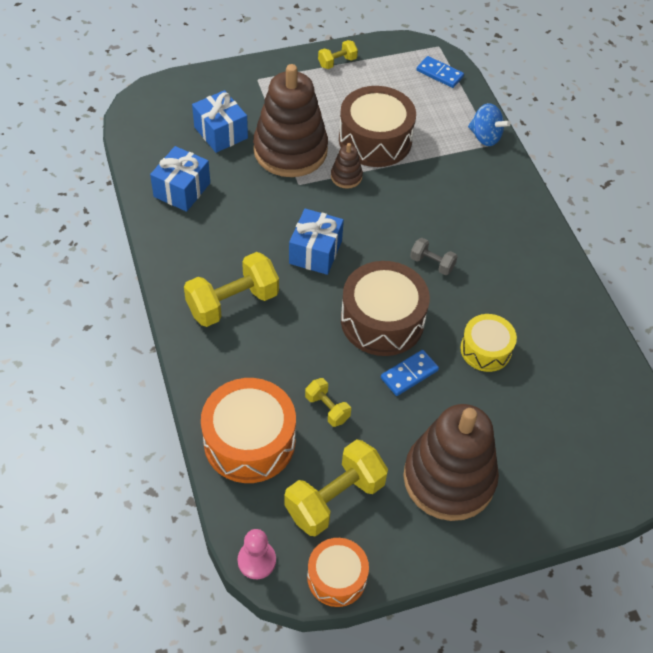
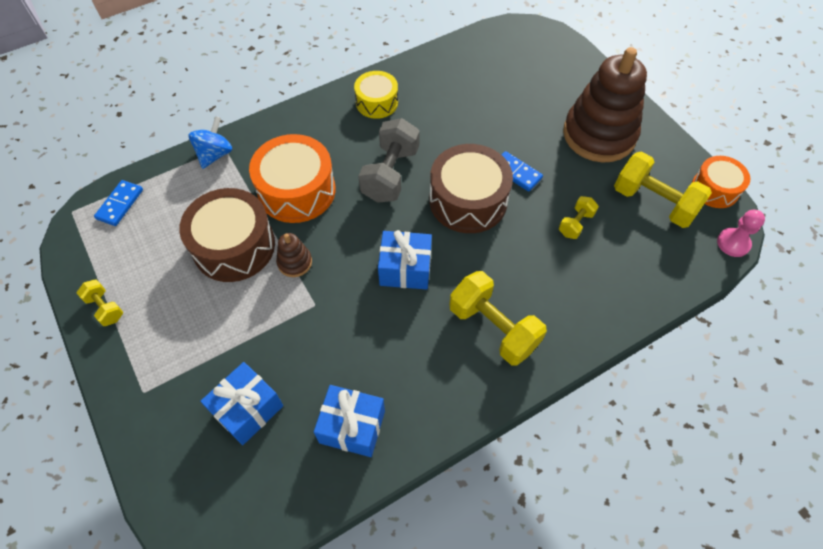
camera: 100 degrees left, 5 degrees up
(249, 441) = (634, 274): orange drum -> orange drum (296, 191)
(290, 150) = (265, 325): brown stacking toy -> none
(432, 263) = (390, 174): grey dumbbell -> grey dumbbell, size x1.94
(485, 350) = (471, 126): yellow drum -> yellow drum (377, 102)

